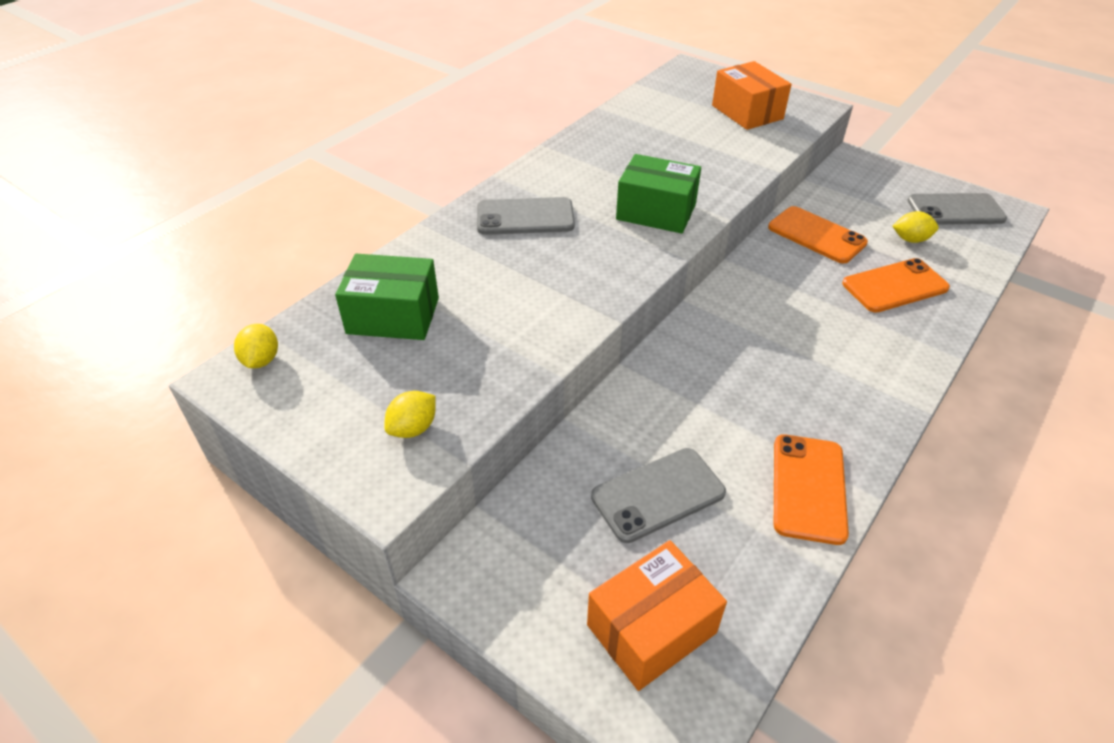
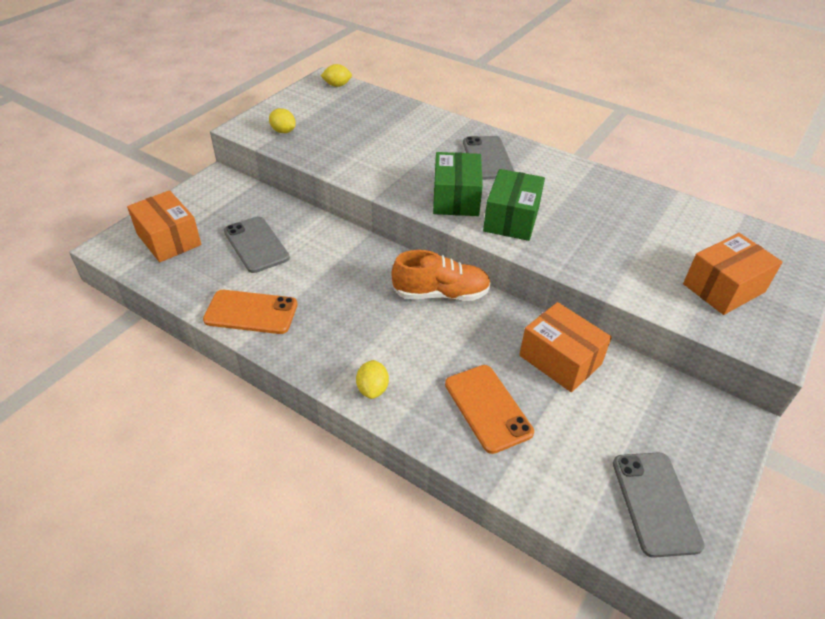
camera: 85 degrees right, 0 degrees up
(393, 316) = (374, 118): green box -> green box (456, 198)
(736, 306) = (441, 294): none -> orange shoe
(816, 235) = (560, 360): orange phone -> orange box
(910, 239) = (575, 440): yellow lemon -> yellow lemon (372, 389)

